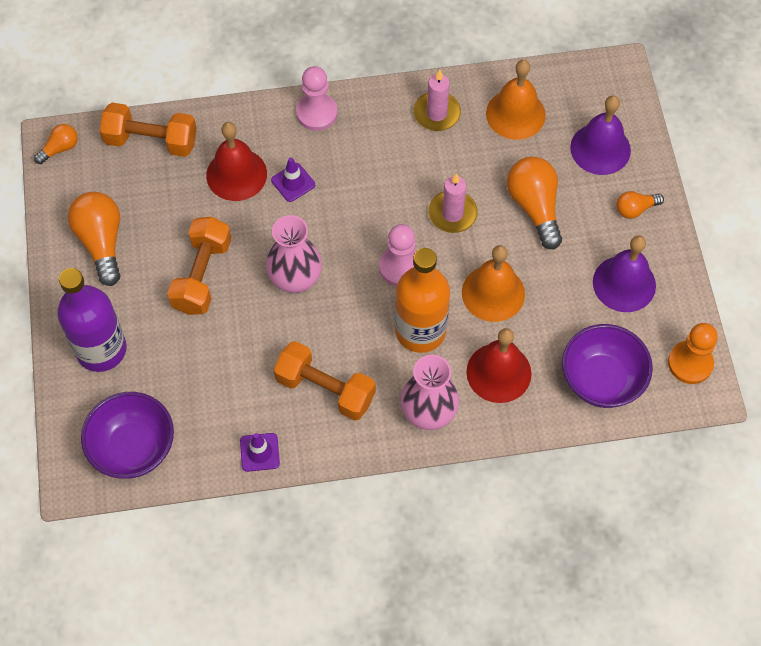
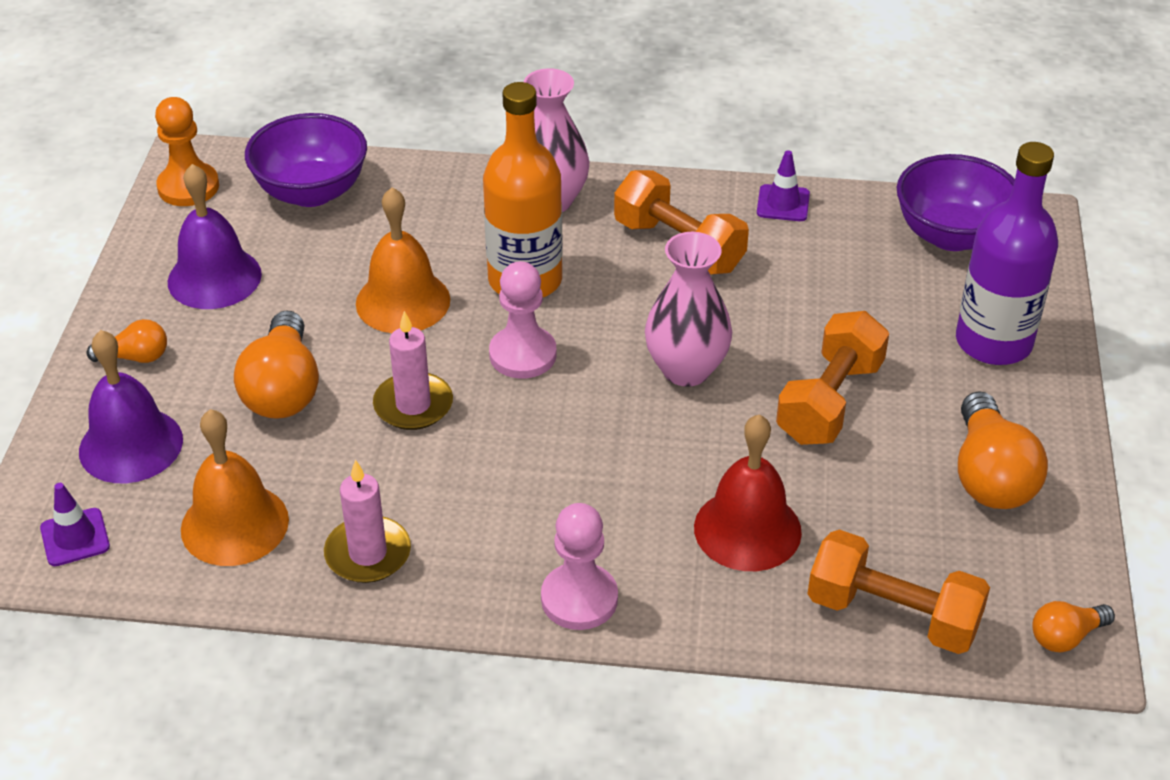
camera: 165 degrees left, 20 degrees down
(293, 182) = (653, 498): purple traffic cone -> purple traffic cone (75, 537)
(498, 372) = (440, 221): red bell -> none

